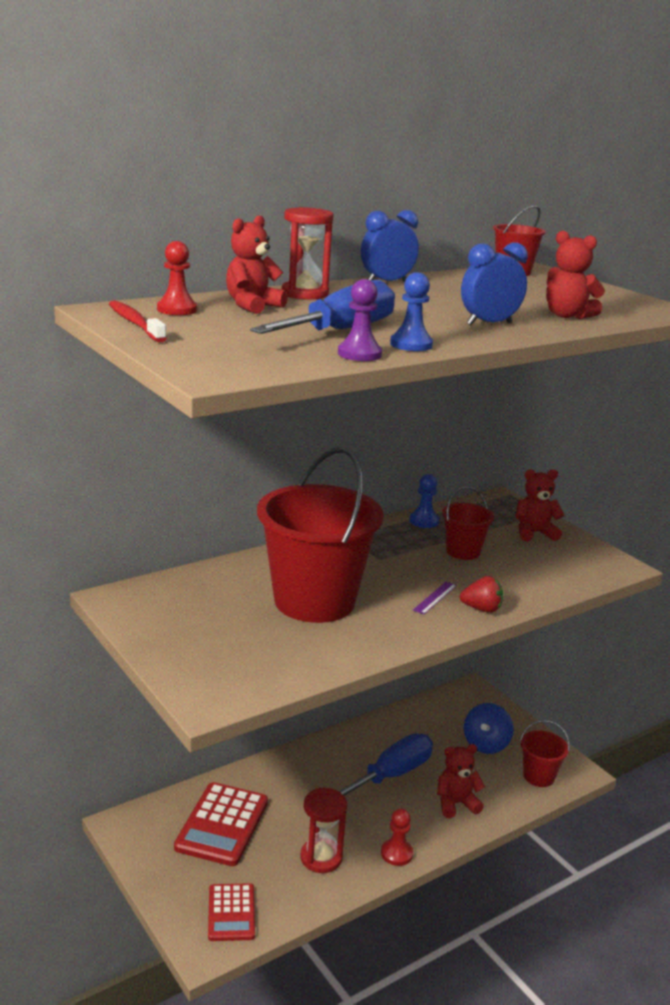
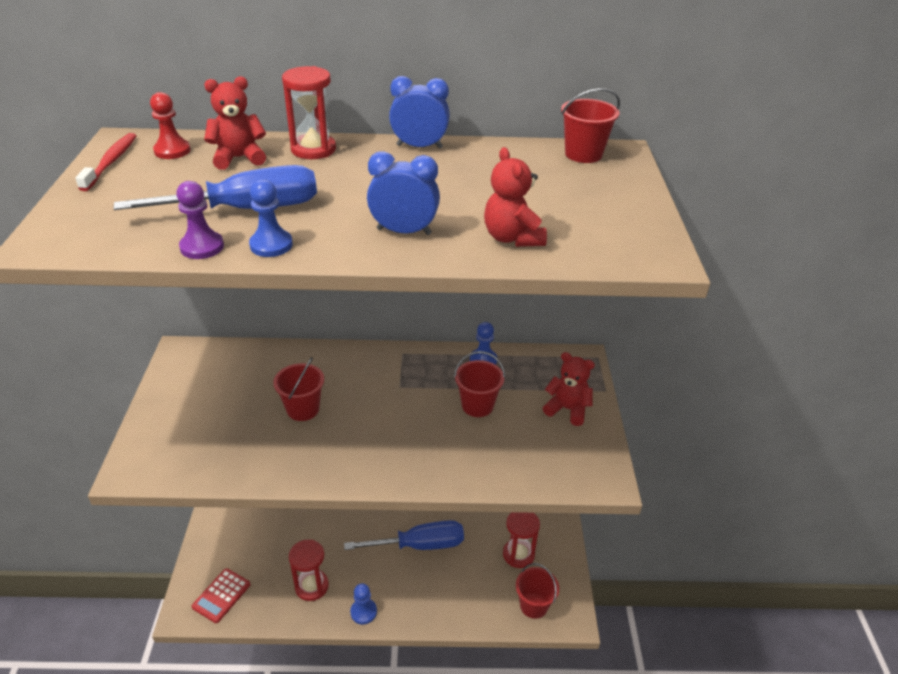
camera: 35 degrees right, 15 degrees up
(222, 824) = (275, 525): red calculator -> none
(314, 601) = (303, 409): red bucket -> red bucket, size x0.47
(396, 853) = (363, 612): red pawn -> blue pawn
(435, 598) = (396, 445): purple ruler -> none
(456, 803) = (445, 594): red teddy bear -> none
(481, 609) = (419, 473): red strawberry -> none
(486, 744) = (518, 554): blue spinning top -> red hourglass

